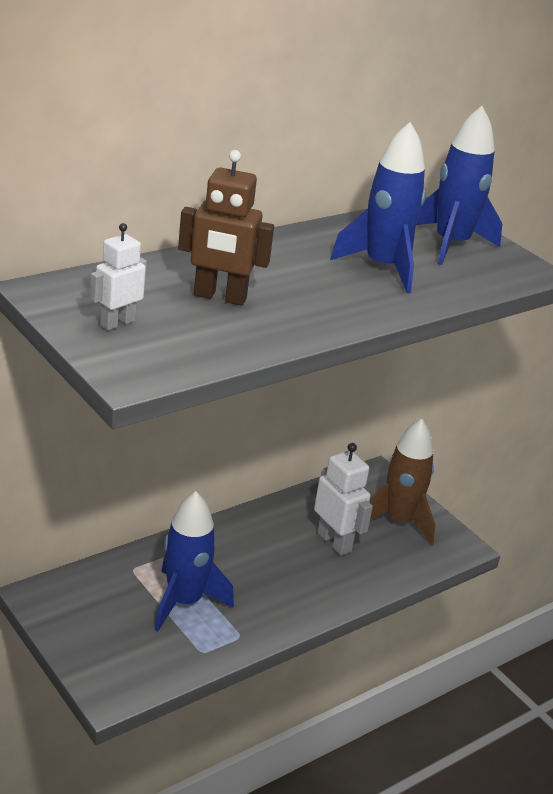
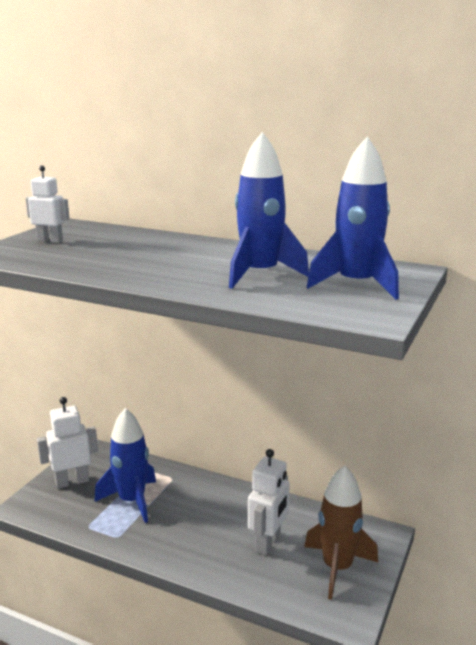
camera: 65 degrees right, 10 degrees down
(97, 635) = (72, 481): none -> white robot
(220, 297) = (123, 250): brown robot -> none

